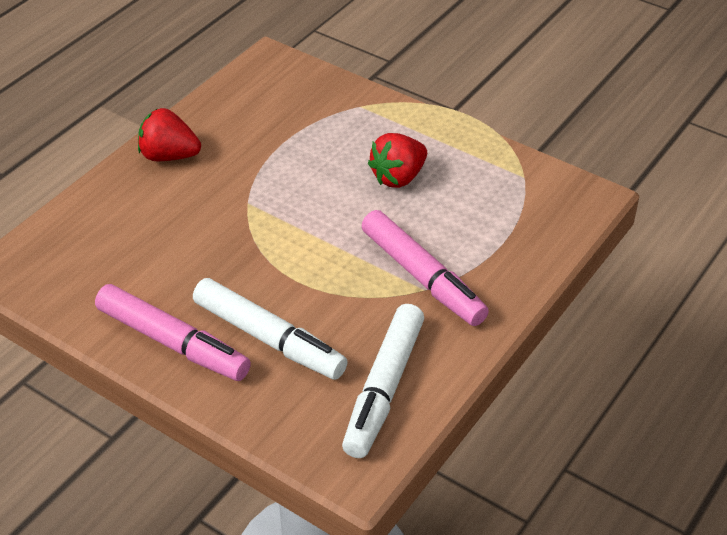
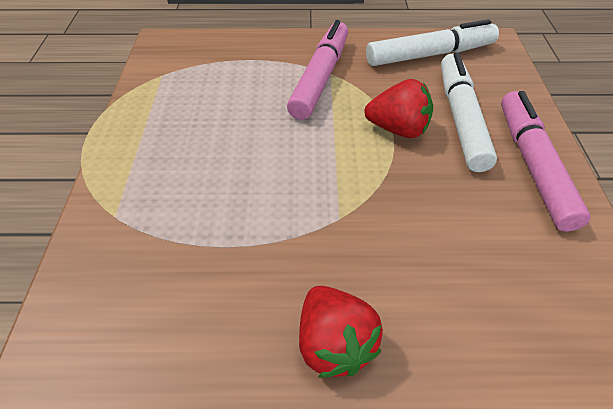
camera: 125 degrees left, 5 degrees up
(398, 177) = (216, 136): red strawberry -> red strawberry (398, 129)

